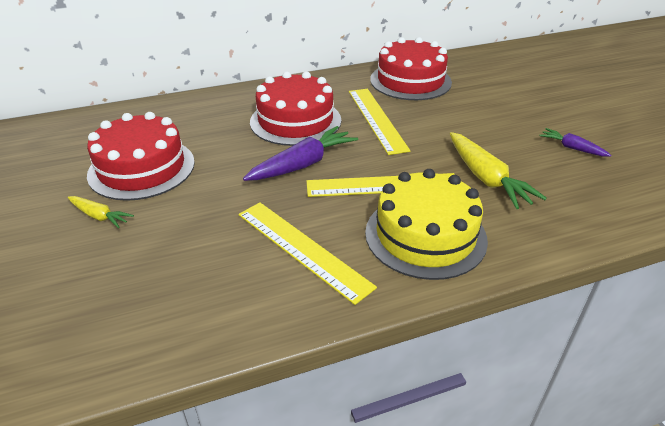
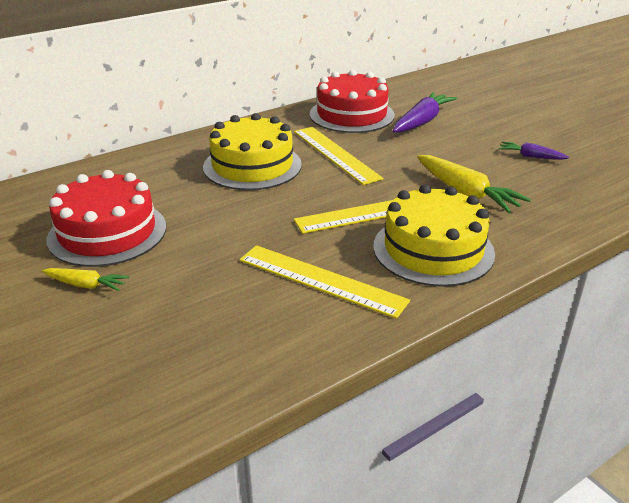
camera: 15 degrees left, 5 degrees down
(295, 121) = (252, 166): red cake -> yellow cake
(303, 164) = (281, 205): purple carrot -> purple carrot (422, 121)

